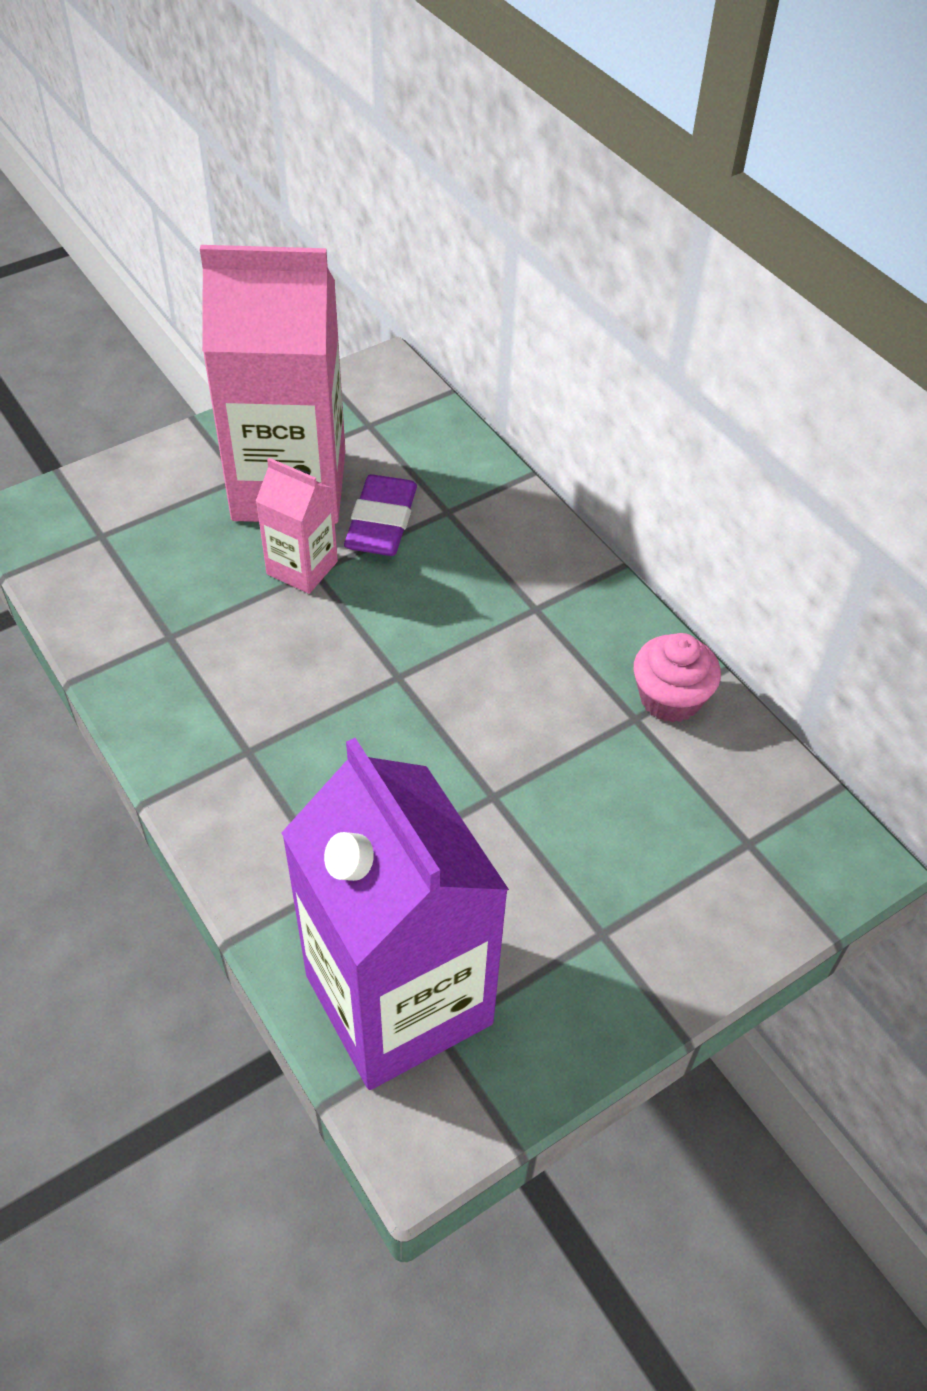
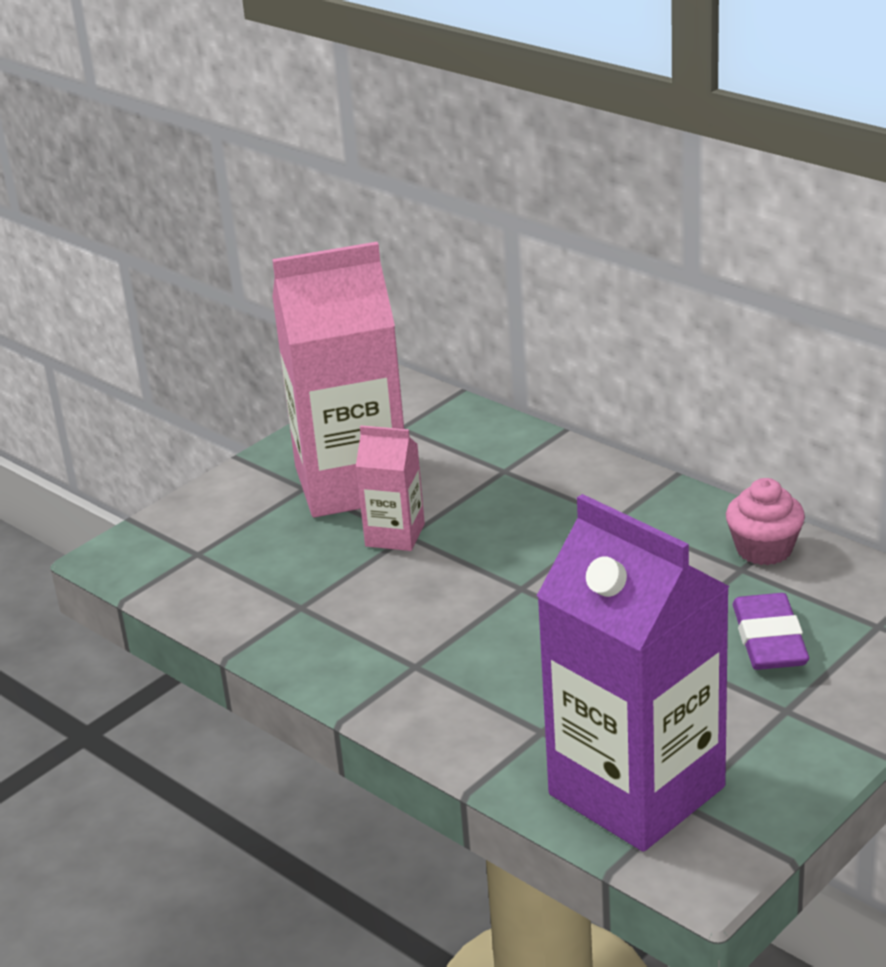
camera: 10 degrees left, 20 degrees down
(381, 522) = (449, 490): purple eraser -> purple eraser (769, 640)

